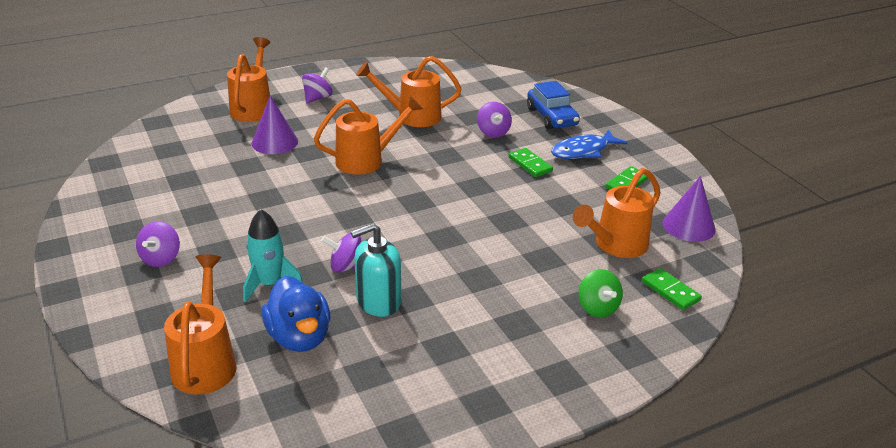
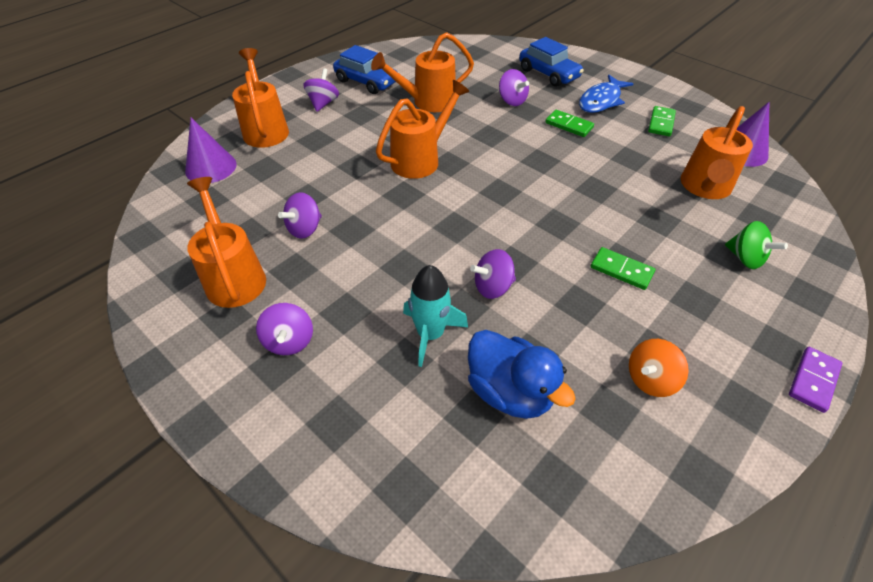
camera: 20 degrees left, 15 degrees up
(206, 362) = (435, 464): orange watering can -> orange watering can (234, 276)
(229, 188) = (305, 229): none -> purple spinning top
(274, 142) = (315, 162): purple cone -> purple cone (211, 167)
(370, 88) = (366, 82): none -> blue car
(378, 301) = (553, 318): turquoise soap dispenser -> none
(421, 364) = (650, 379): none -> orange spinning top
(566, 407) = (813, 380): none -> purple domino
(670, 291) = (785, 221): green domino -> green domino (621, 270)

